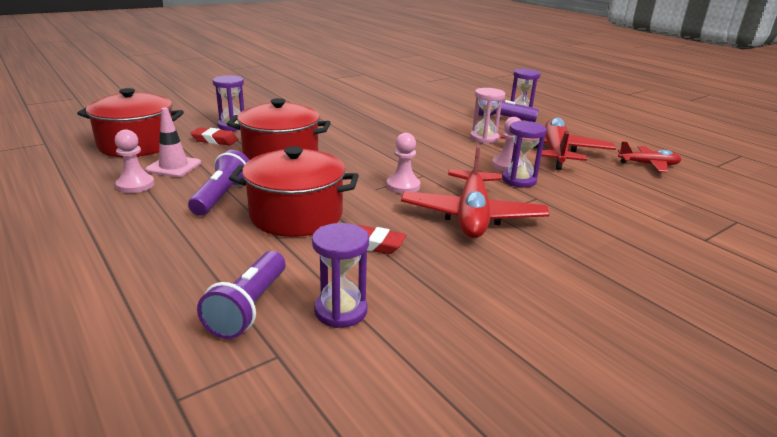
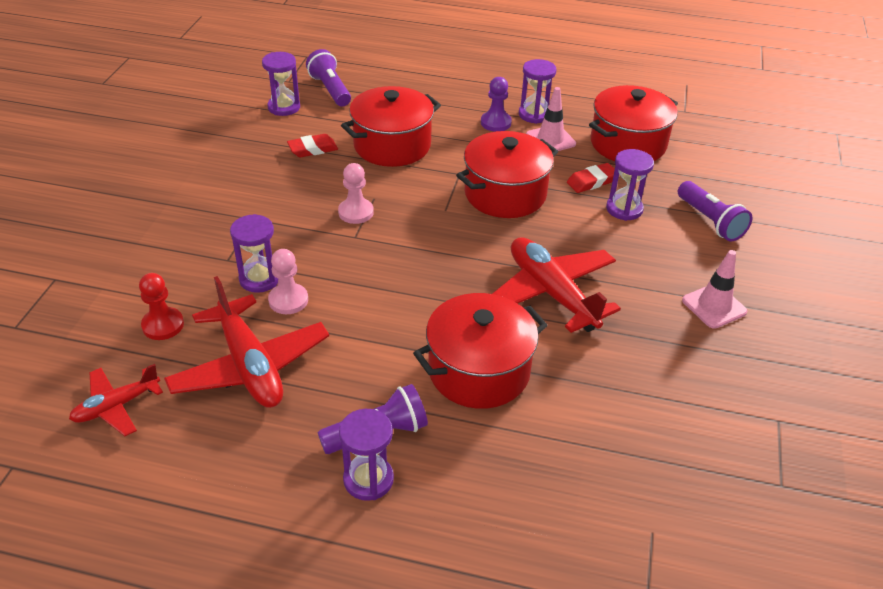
camera: 140 degrees right, 15 degrees up
(135, 185) = (534, 114): pink pawn -> purple hourglass
(178, 193) = (495, 123): none -> purple pawn
(222, 197) = (464, 134): purple flashlight -> purple flashlight (710, 221)
(284, 95) = (714, 306): none -> pink traffic cone
(430, 116) = (479, 371): none -> red pot
(472, 216) = (268, 207): red plane -> red plane (551, 293)
(484, 138) = (358, 350): pink hourglass -> none
(607, 184) = (163, 325): none -> red pawn

